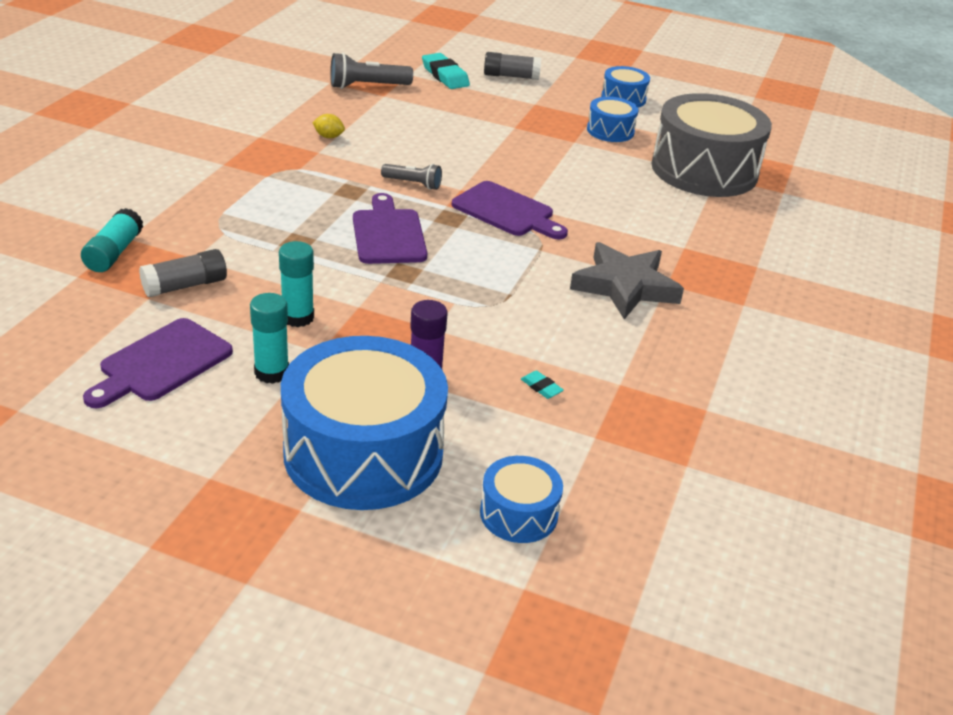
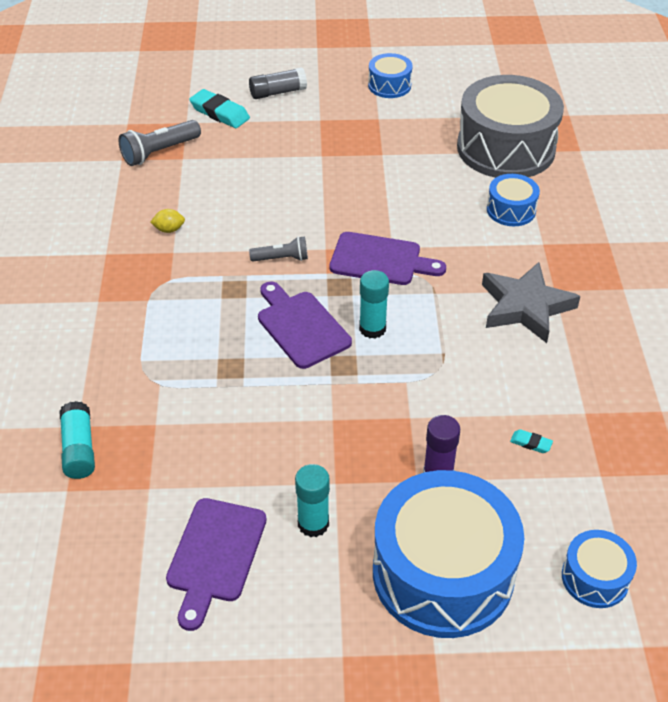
camera: 20 degrees left, 10 degrees up
(185, 286) = (171, 460): grey glue stick -> none
(298, 317) = (292, 454): turquoise glue stick -> turquoise glue stick (372, 328)
(610, 131) = (403, 130): blue drum -> blue drum (511, 210)

